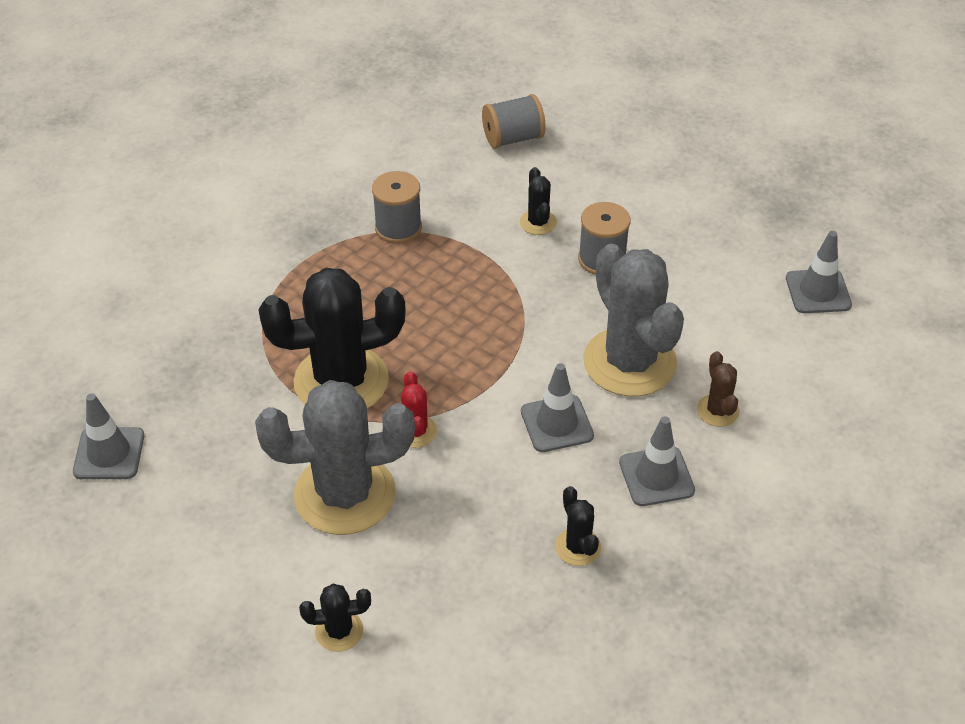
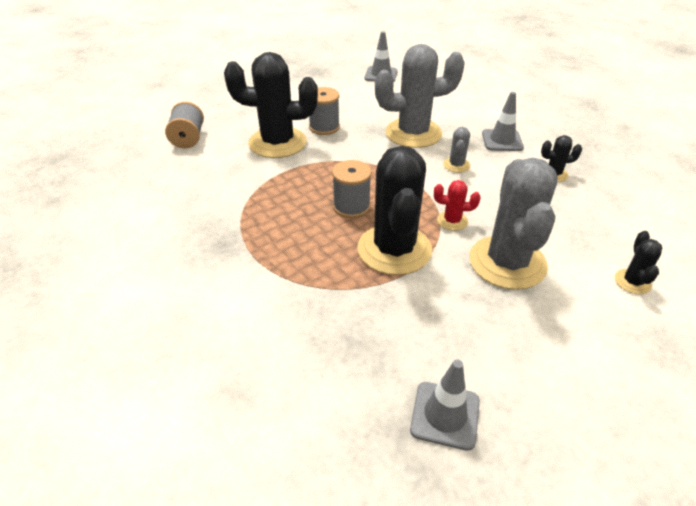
camera: 75 degrees left, 5 degrees down
(398, 228) = (244, 199): grey spool -> grey spool (351, 207)
(538, 222) = (277, 143): black cactus -> black cactus, size x2.28
(556, 424) = (456, 165): grey traffic cone -> grey cactus
(717, 411) = (457, 115): brown cactus -> none

